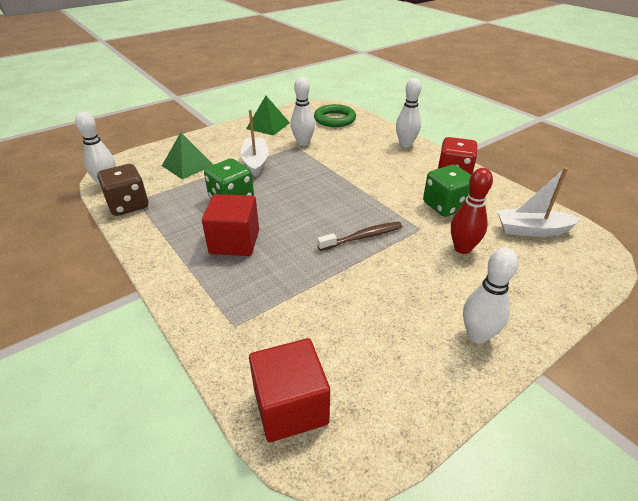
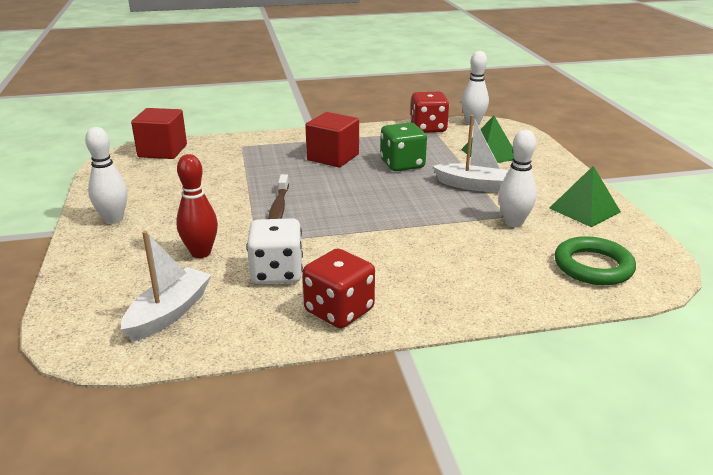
camera: 115 degrees right, 10 degrees down
(128, 205) = (428, 128): brown dice -> red dice
(405, 144) = (463, 304): white bowling pin -> none
(445, 206) = (277, 273): green dice -> white dice

